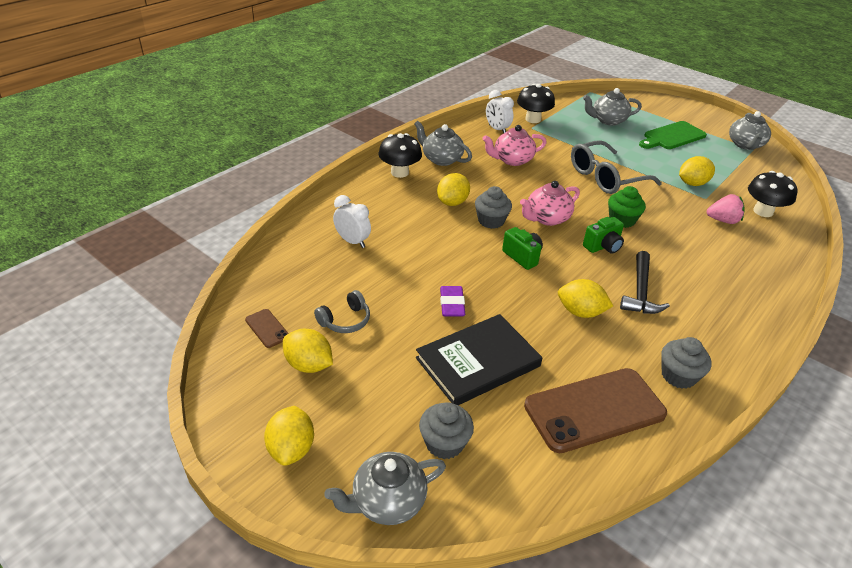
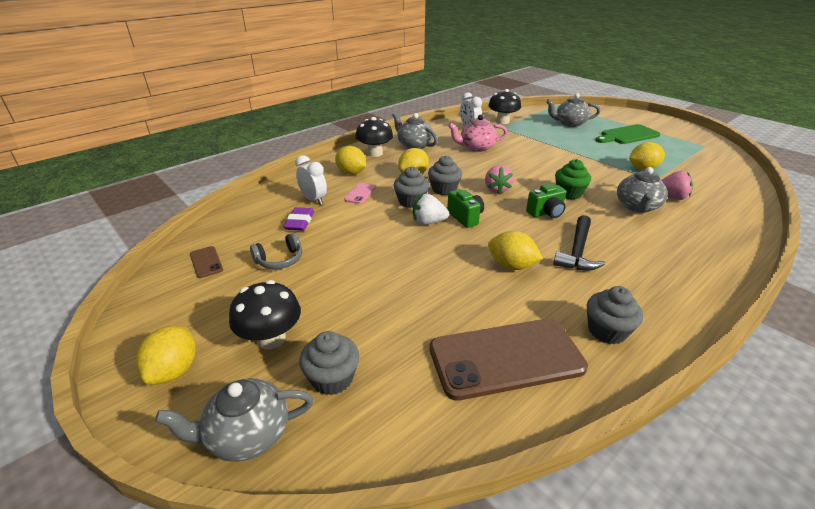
camera: 10 degrees right, 5 degrees down
(309, 365) = (229, 295): yellow lemon -> yellow lemon (351, 173)
(401, 230) = (360, 193): none -> pink phone
(452, 304) = (385, 252): purple eraser -> purple eraser (300, 222)
(460, 239) = (411, 201): none -> grey cupcake
(478, 362) = (394, 303): black book -> none
(485, 264) = (428, 222): none -> white strawberry
(547, 218) = (496, 189): pink teapot -> pink strawberry
(606, 177) = (560, 162): grey glasses -> none
(745, 145) = (697, 142): grey teapot -> grey teapot (637, 207)
(763, 211) = (713, 192): black mushroom -> black mushroom (271, 338)

